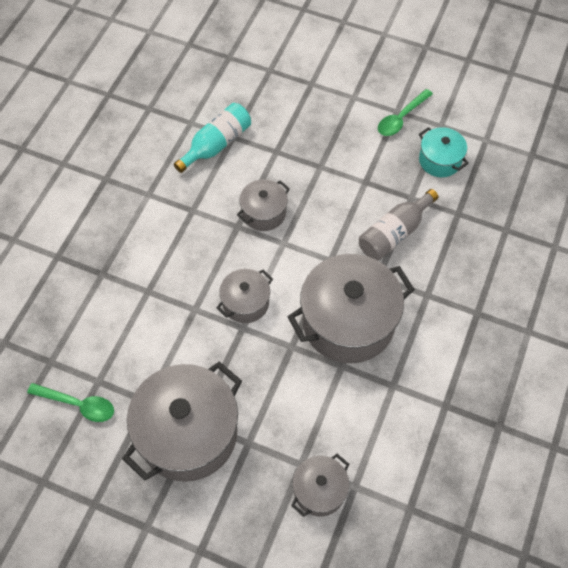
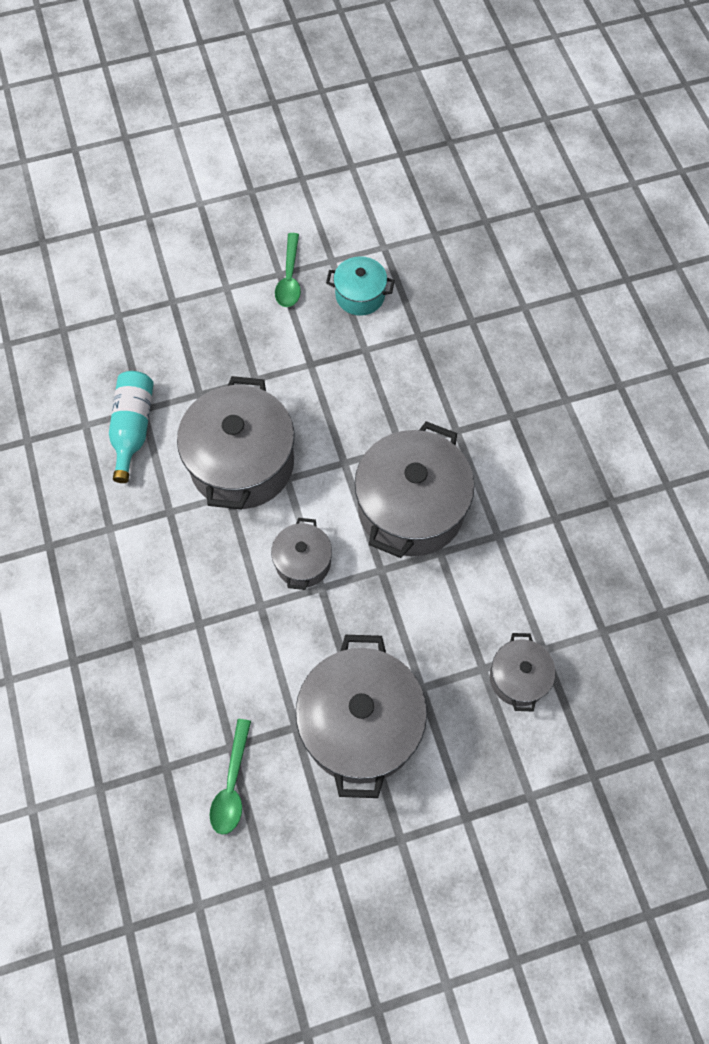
camera: 40 degrees left, 5 degrees up
(78, 404) = (232, 784): green spoon -> green spoon turned 120 degrees clockwise
(264, 213) = (242, 463): grey pot -> grey pot, size x1.96
(394, 233) = (379, 394): grey bottle -> none

